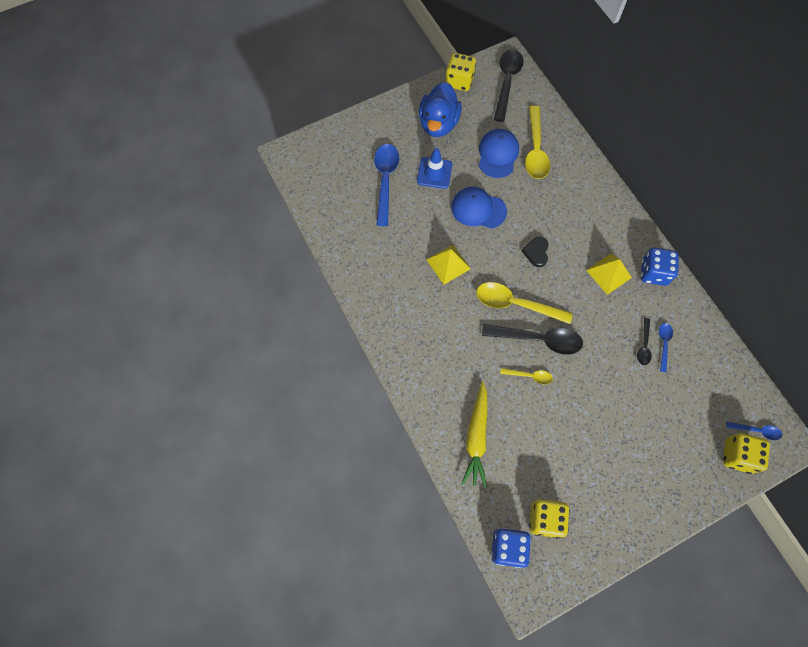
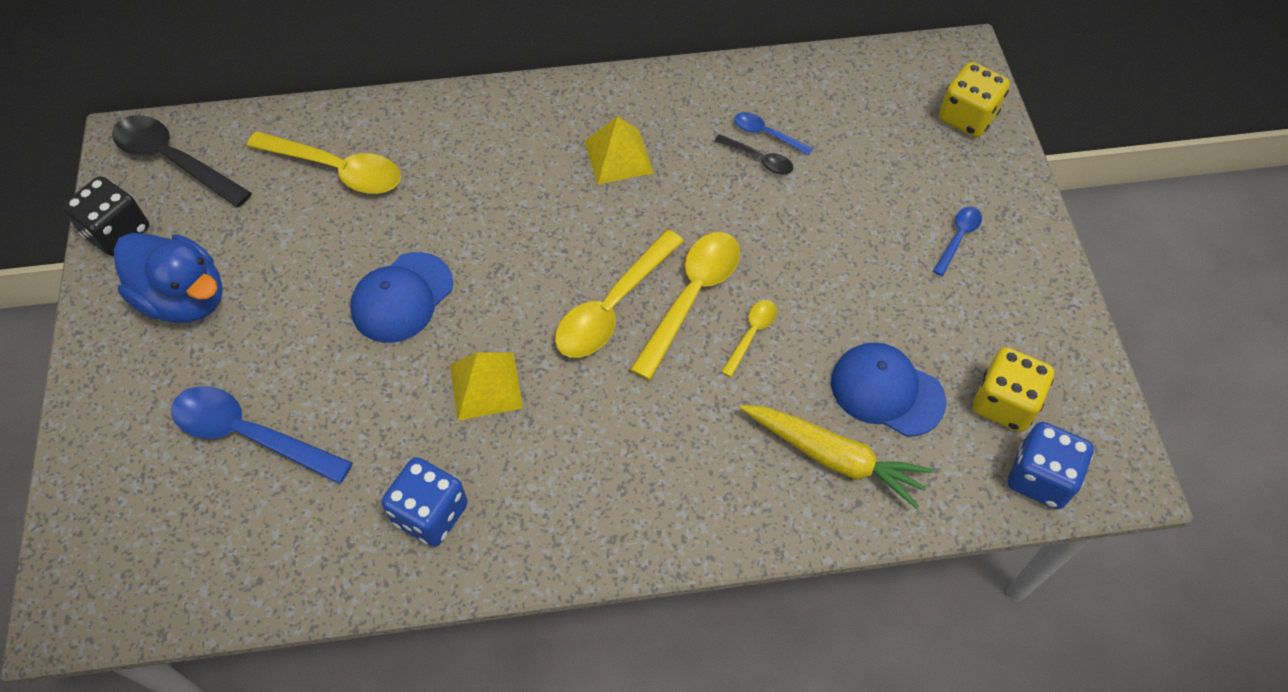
camera: 70 degrees left, 10 degrees down
(434, 173) = (286, 342): blue traffic cone -> none
(459, 81) = (118, 232): yellow dice -> black dice
(498, 154) = (311, 228): blue cap -> blue cap (886, 391)
(536, 252) = (532, 241): black heart -> none
(538, 339) = (691, 297): black spoon -> yellow spoon
(654, 273) = (644, 100): blue dice -> blue dice (431, 513)
(756, 430) = (936, 81): blue spoon -> blue spoon (958, 238)

